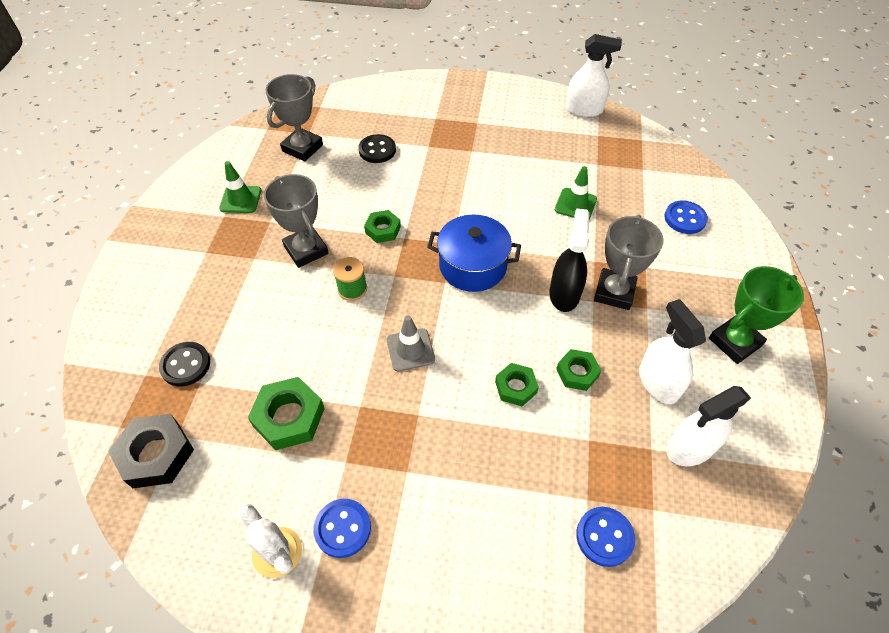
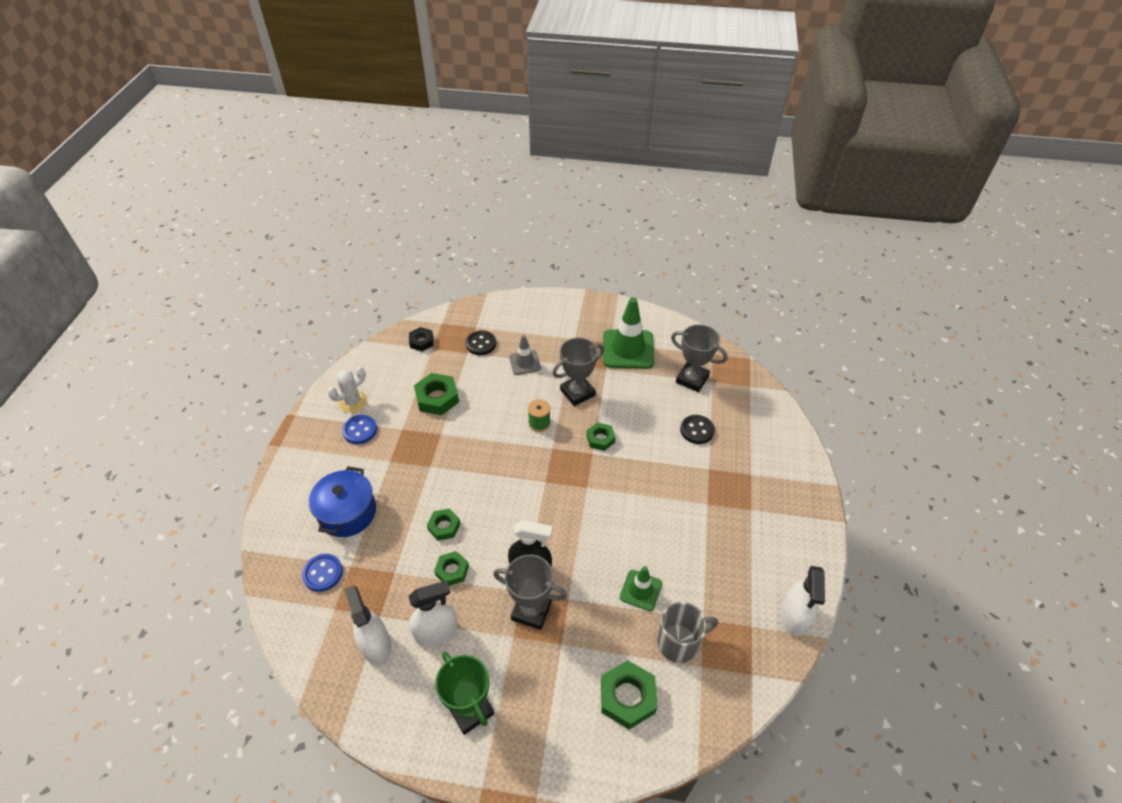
camera: 90 degrees right, 5 degrees down
(156, 454) = (421, 341): black nut -> black nut, size x0.62
(240, 199) = (628, 349): green traffic cone -> green traffic cone, size x1.81
(410, 350) = (482, 460): grey traffic cone -> grey traffic cone (524, 362)
(473, 266) = (562, 501): blue pot -> blue pot (347, 513)
(624, 181) = (679, 642): none -> grey mug
(685, 218) = (627, 697): blue button -> green nut

